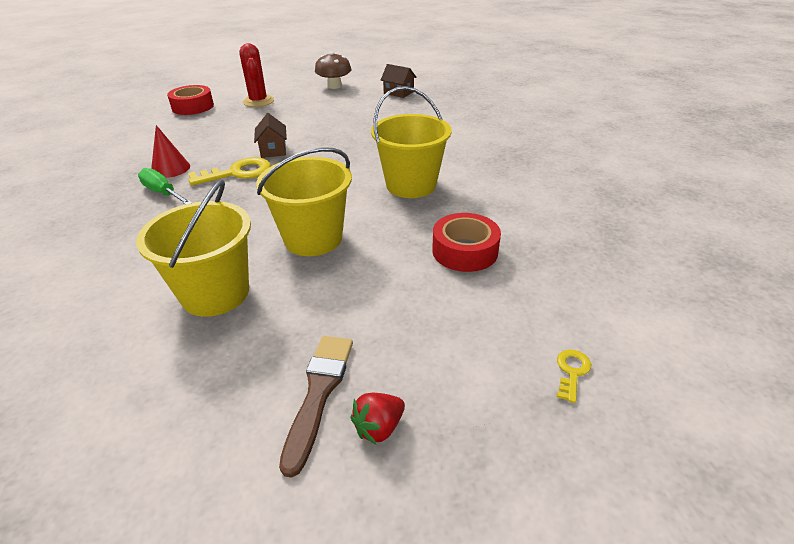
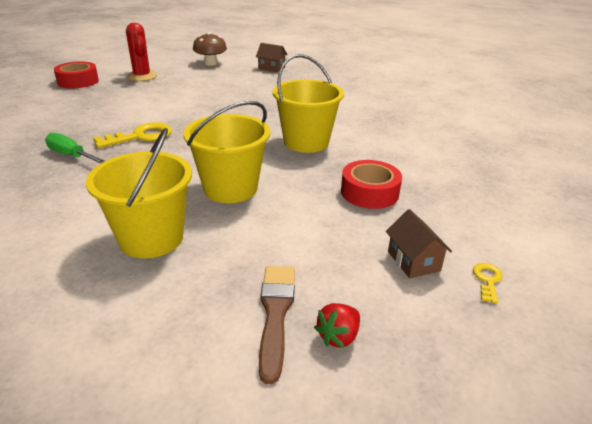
camera: 10 degrees left, 5 degrees down
(170, 168) = (72, 134): red cone -> none
(273, 150) = (169, 117): brown house -> brown house (413, 261)

